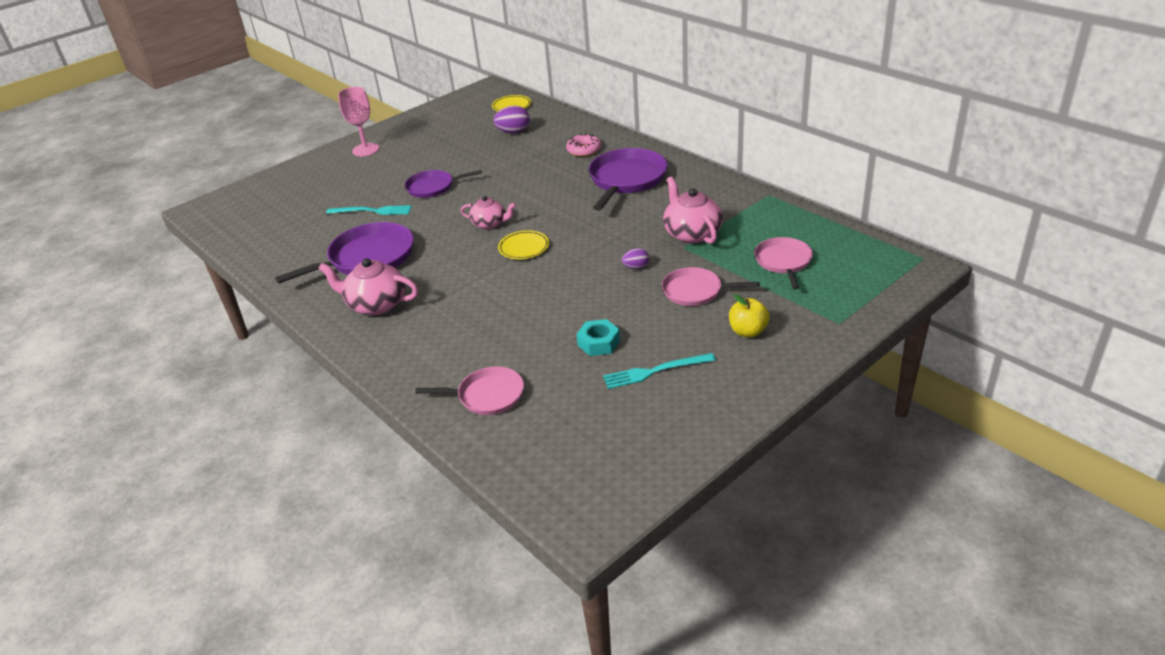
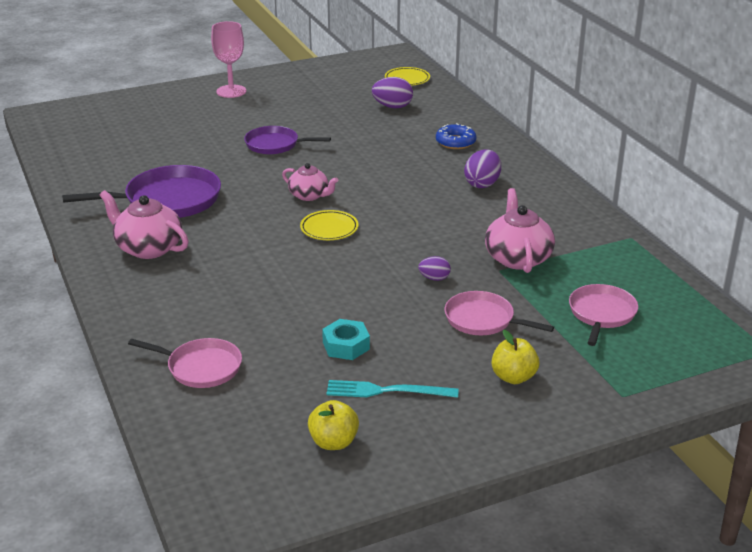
camera: 15 degrees right, 5 degrees down
(372, 211) = (200, 154): turquoise fork -> none
(584, 150) = (455, 142): pink donut -> blue donut
(626, 179) = (482, 184): purple pan -> purple egg
(638, 426) = (333, 442): none -> yellow apple

